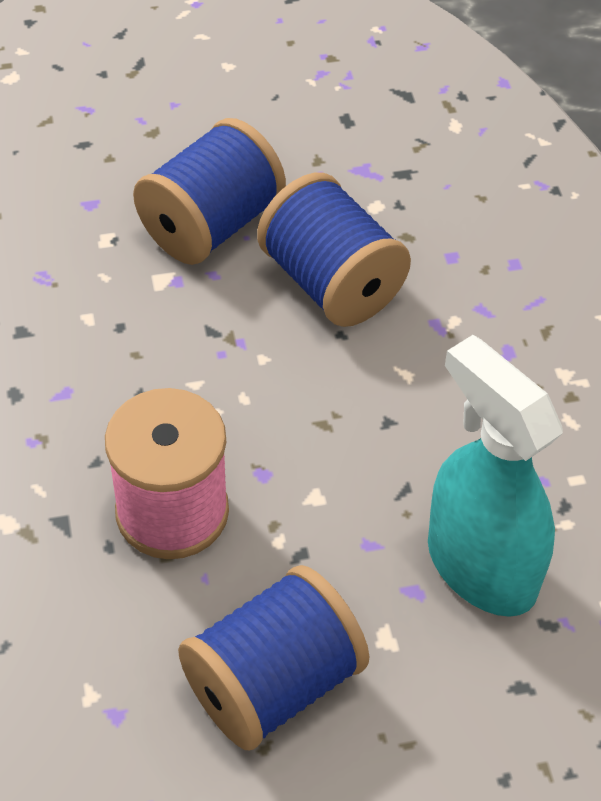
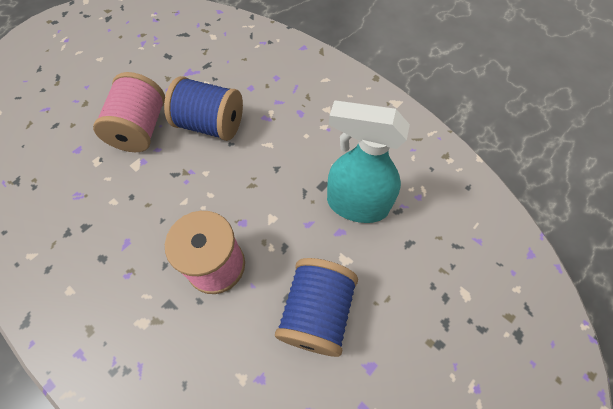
camera: 35 degrees left, 10 degrees up
(211, 225) = (141, 129): blue spool -> pink spool

